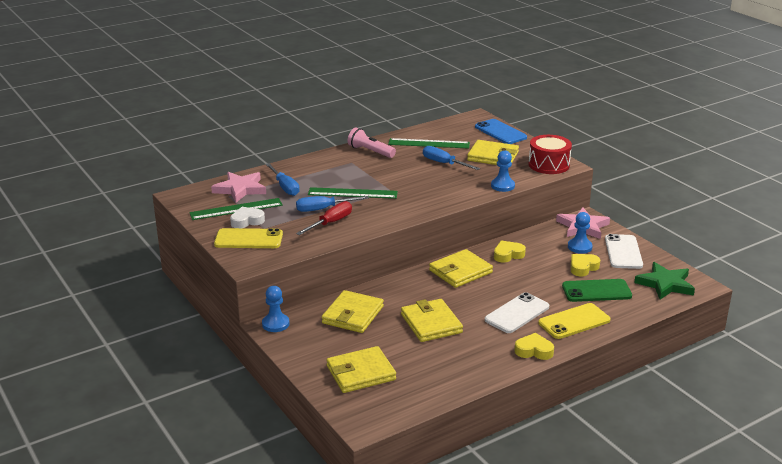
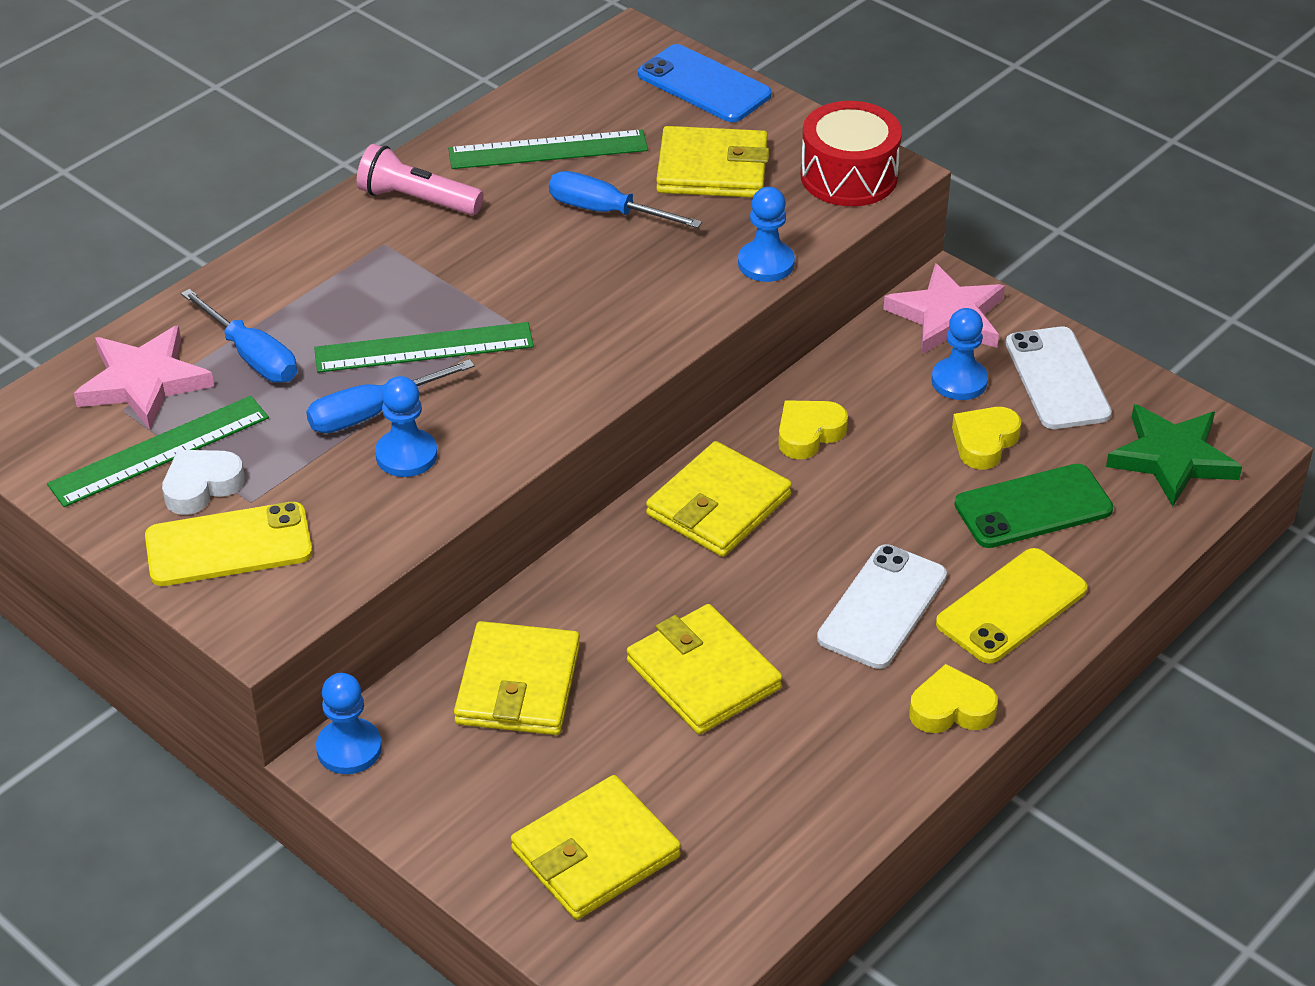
camera: 15 degrees left, 15 degrees up
(330, 223) = (406, 455): red screwdriver -> blue pawn

